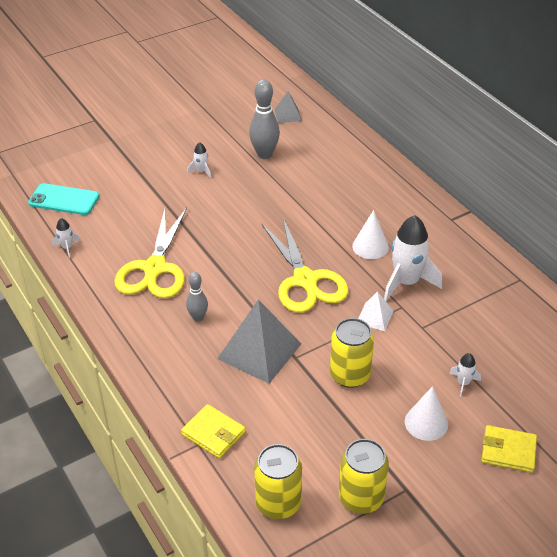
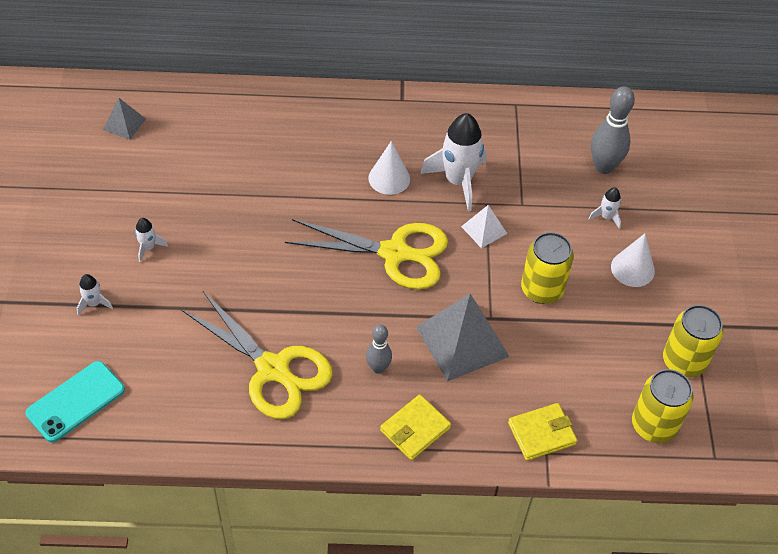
camera: 60 degrees left, 10 degrees up
(67, 248) = (167, 436): white rocket -> white rocket (94, 303)
(264, 154) = (172, 179): grey bowling pin -> grey bowling pin (604, 167)
(508, 451) = (696, 234): yellow wallet -> yellow wallet (415, 429)

